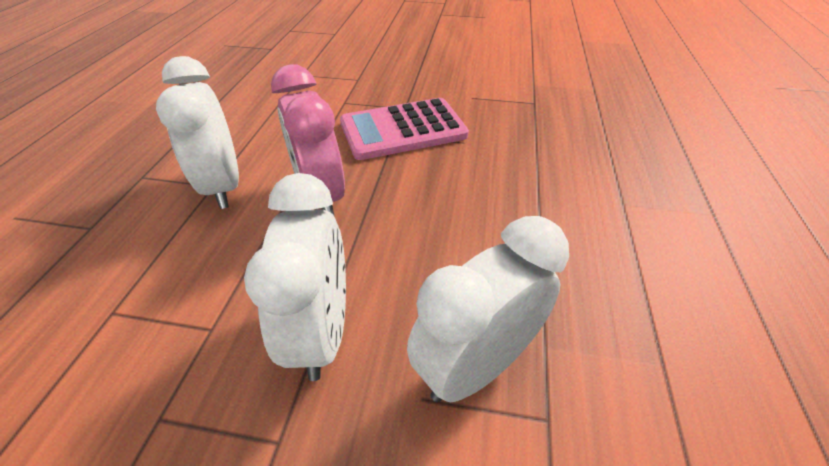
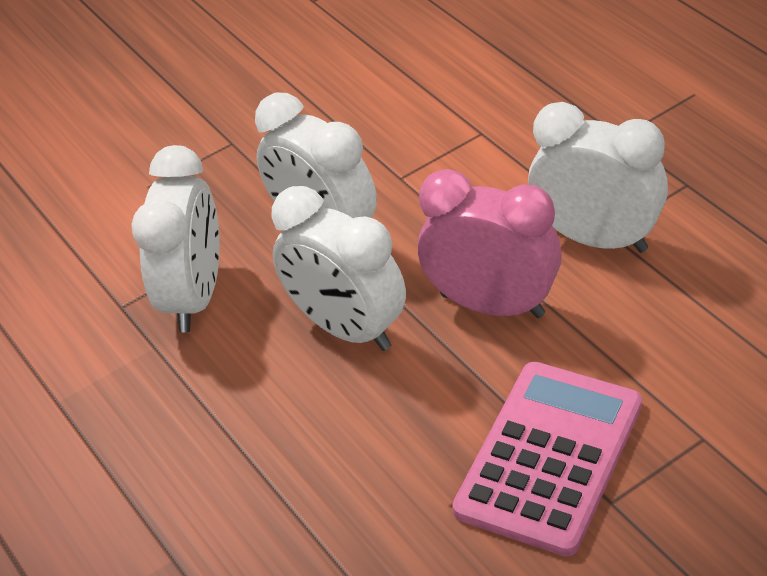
camera: 140 degrees right, 0 degrees up
(404, 245) = (347, 328): none -> white clock

